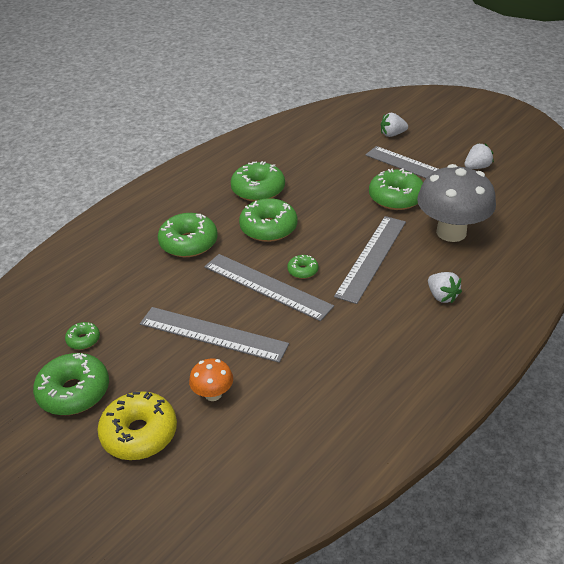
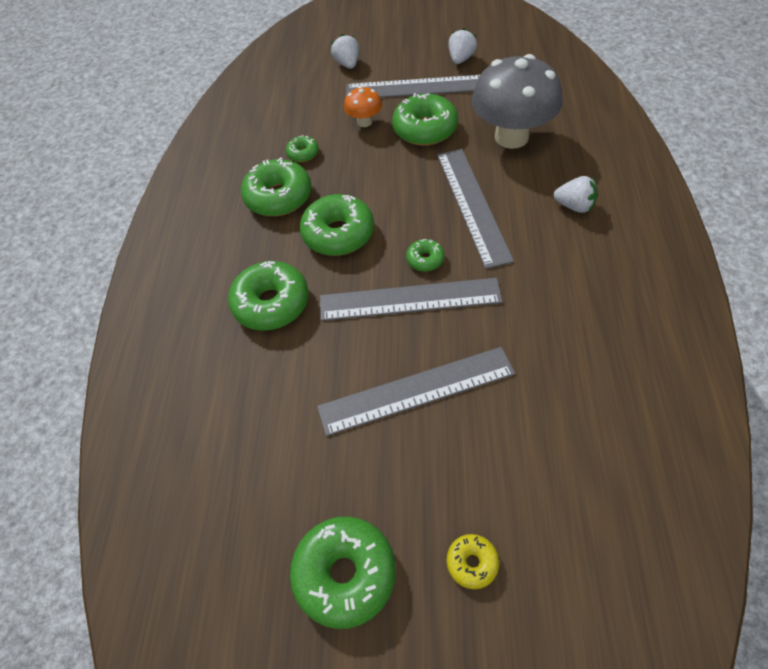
camera: 35 degrees left, 15 degrees up
(83, 340) = (282, 502): green donut -> green donut (303, 153)
(139, 433) = (472, 563): yellow donut -> yellow donut, size x0.50
(213, 394) = (493, 457): orange mushroom -> orange mushroom (364, 122)
(392, 134) = (347, 64): white strawberry -> white strawberry turned 120 degrees clockwise

